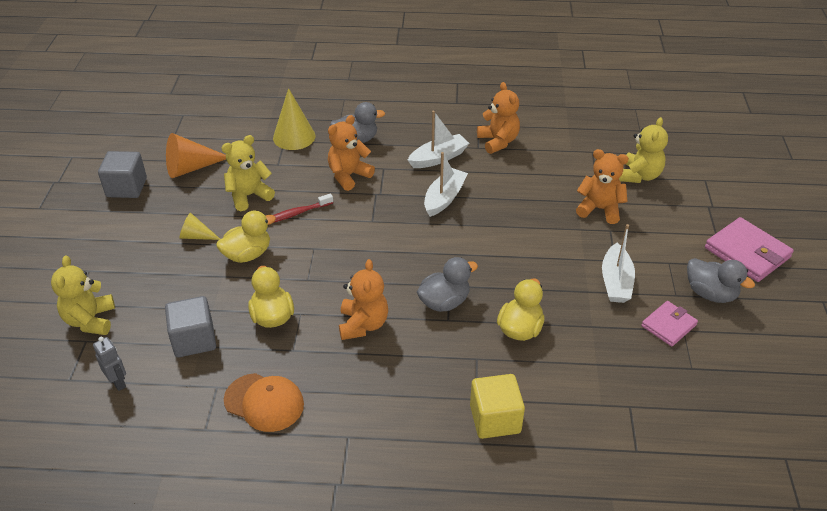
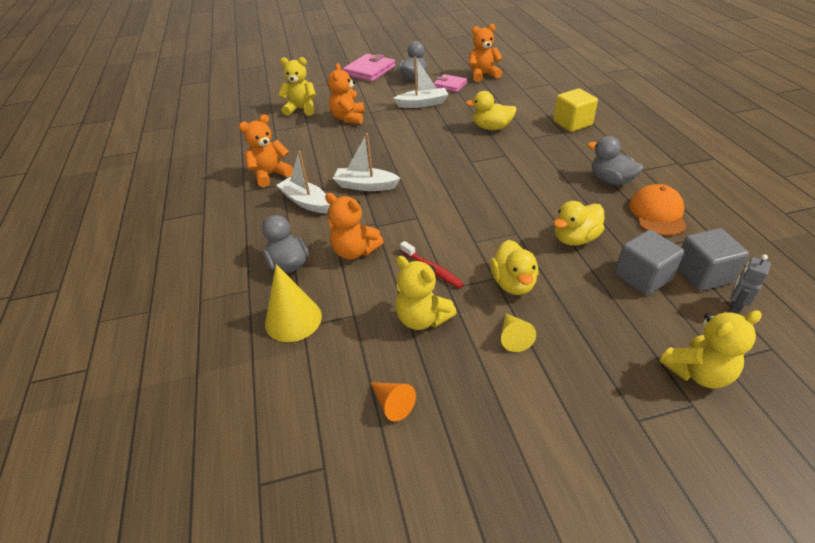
camera: 105 degrees left, 0 degrees up
(126, 187) = (468, 467): grey cube -> grey cube (702, 274)
(191, 168) = (392, 404): orange cone -> orange cone, size x0.58
(247, 254) = (513, 283): yellow duck -> yellow duck turned 135 degrees counterclockwise
(363, 324) = (542, 189): orange teddy bear -> orange teddy bear (483, 75)
(444, 302) = (489, 160): grey duck -> grey duck (611, 180)

